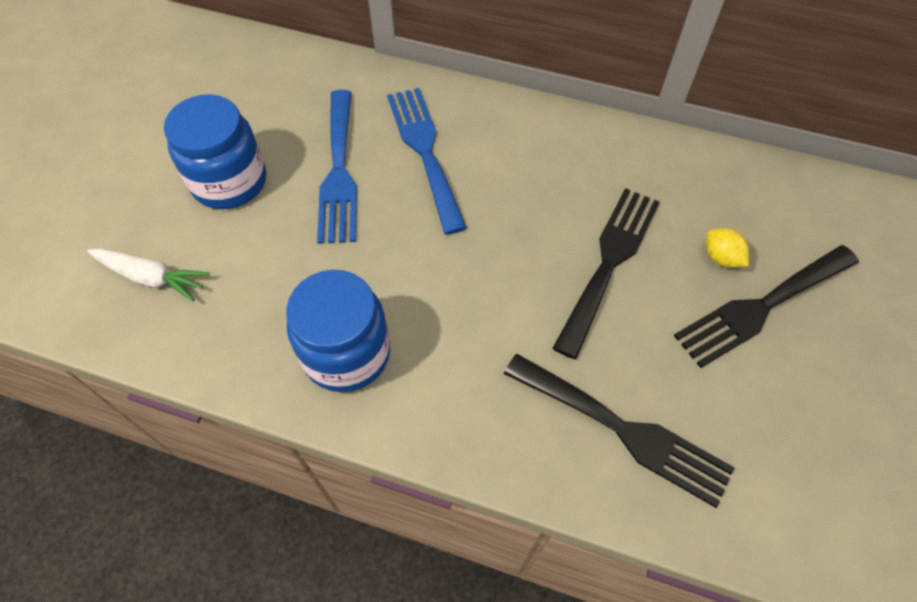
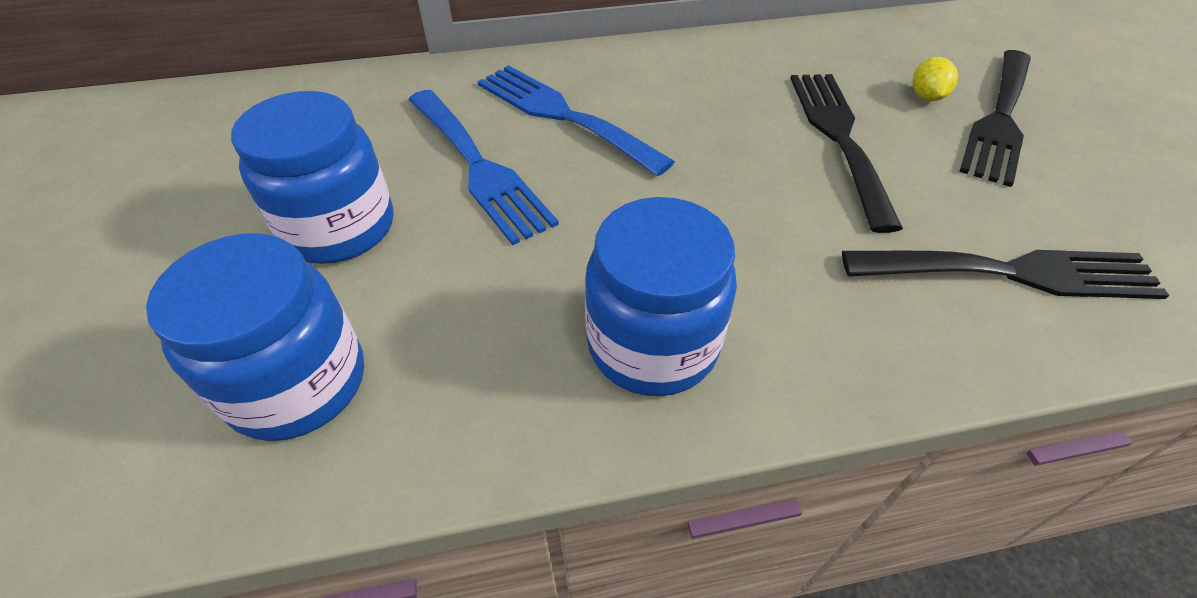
camera: 30 degrees left, 10 degrees down
(151, 277) = (297, 383): white carrot -> blue jar
(721, 258) = (926, 97): yellow lemon -> yellow lemon turned 75 degrees clockwise

